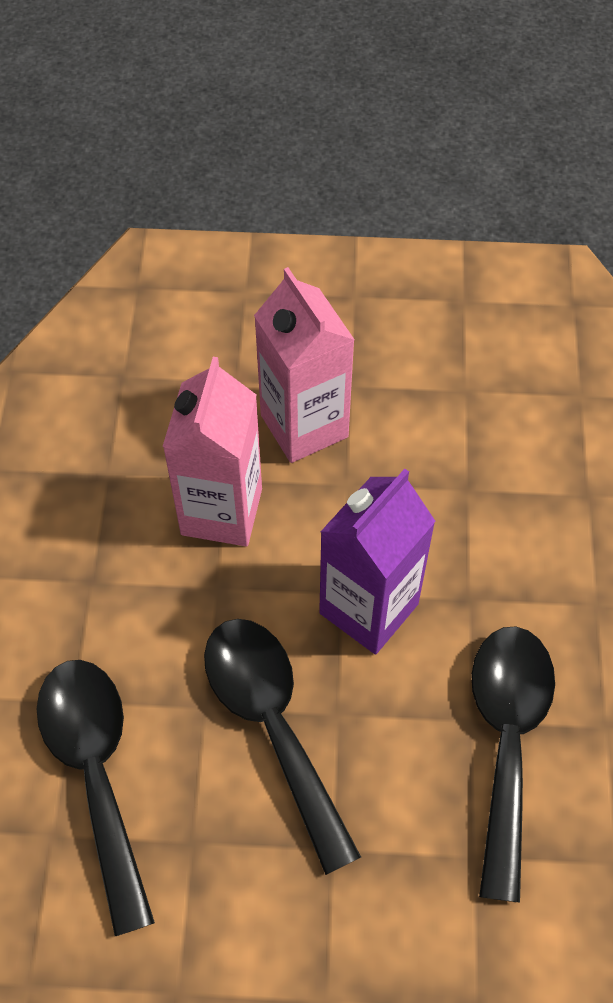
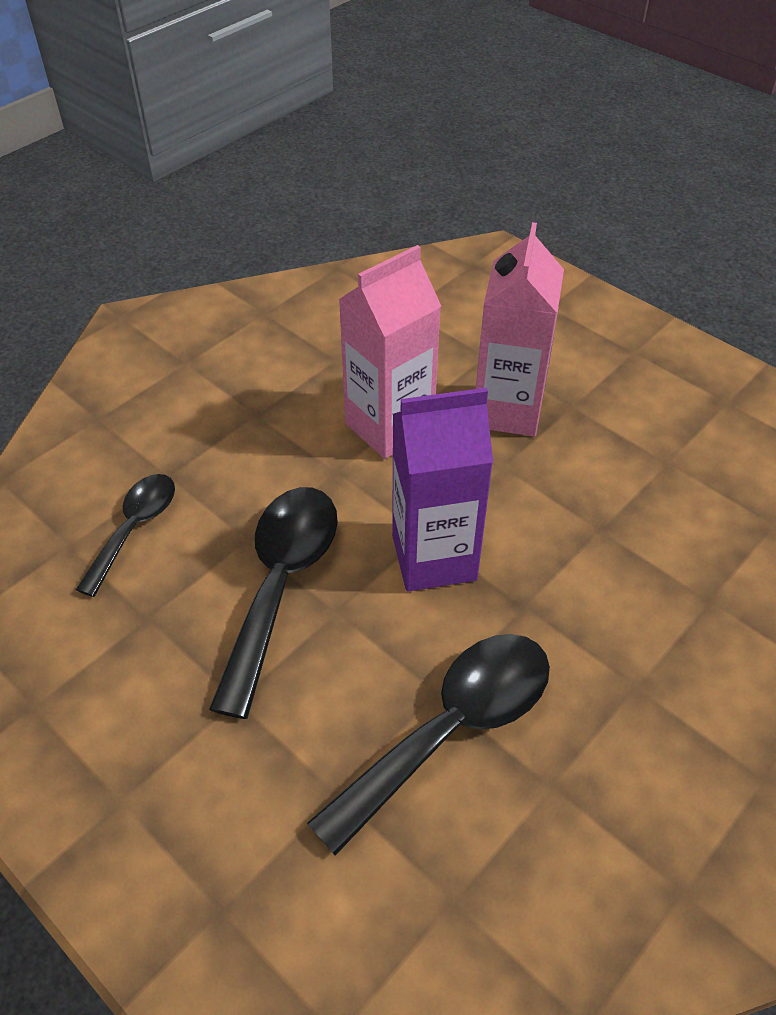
camera: 40 degrees right, 10 degrees down
(96, 773) = (135, 528): black spoon -> black spoon, size x0.61

